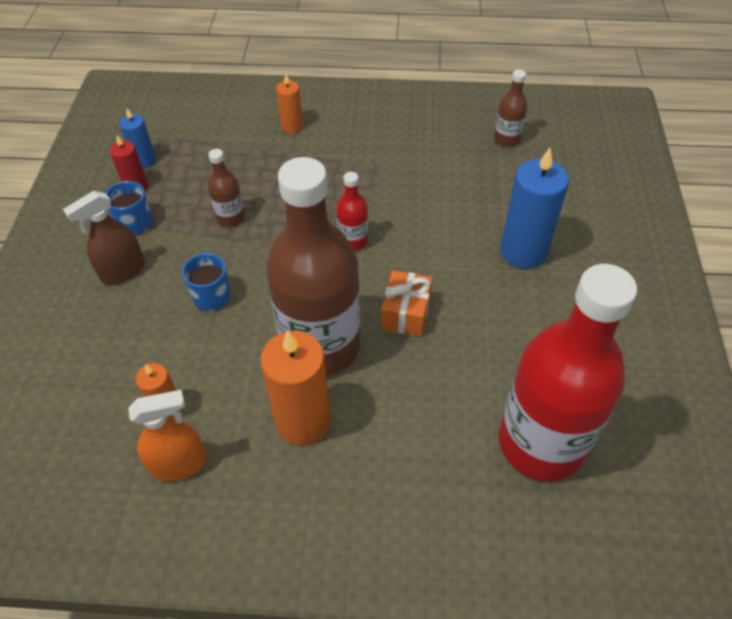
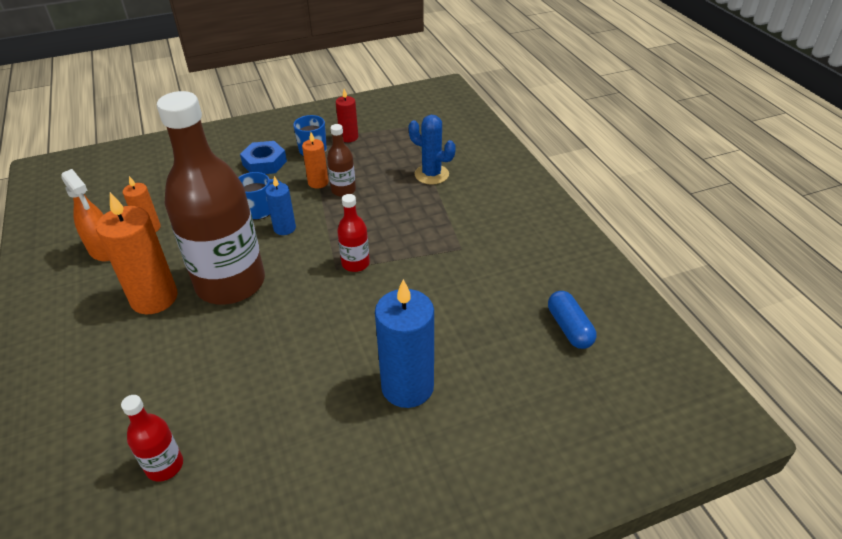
camera: 65 degrees right, 10 degrees down
(123, 271) = (264, 163): brown spray bottle -> blue nut
(144, 161) = (378, 130): blue candle -> blue candle (284, 228)
(256, 147) = (431, 174): none -> blue cactus
(292, 126) = (471, 183): orange candle -> orange candle (318, 182)
(406, 313) = (286, 323): orange gift -> none
(506, 139) = (569, 328): brown bottle -> blue capsule
(541, 443) = (165, 466): red bottle -> red bottle, size x0.42

